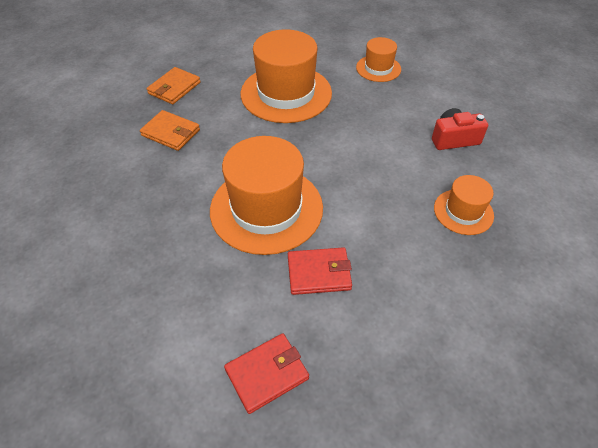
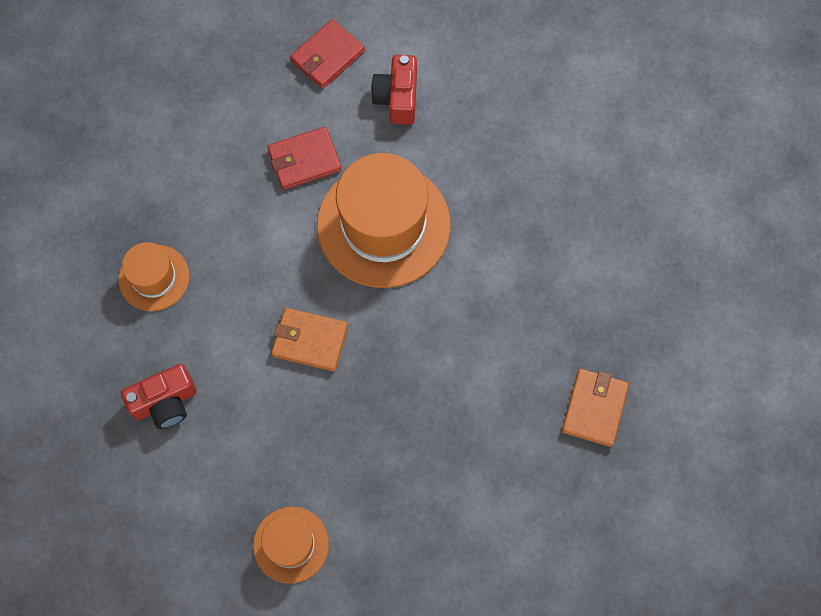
camera: 165 degrees right, 20 degrees up
(171, 133) = (553, 315): orange wallet -> orange wallet (310, 341)
(212, 310) = (397, 98): none -> red camera
(286, 93) = (422, 440): orange hat -> none

